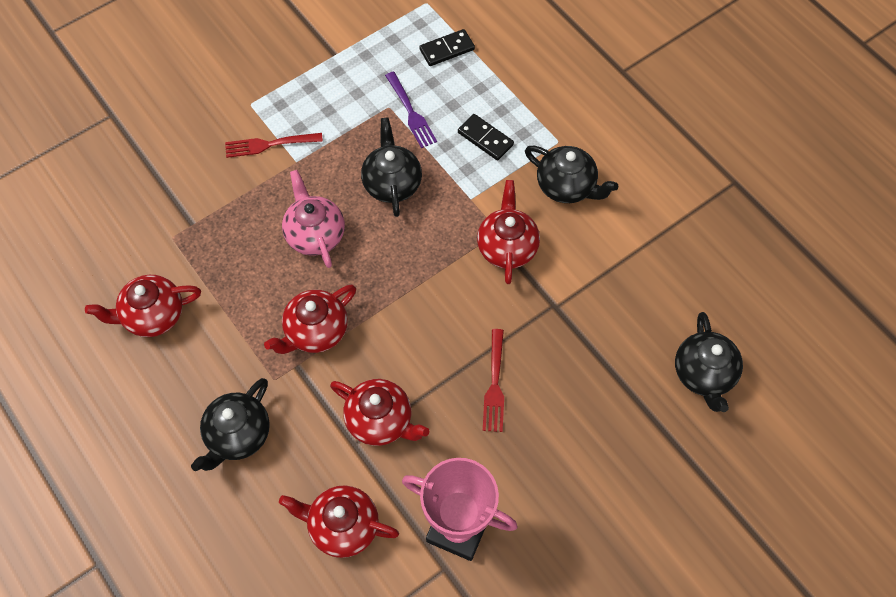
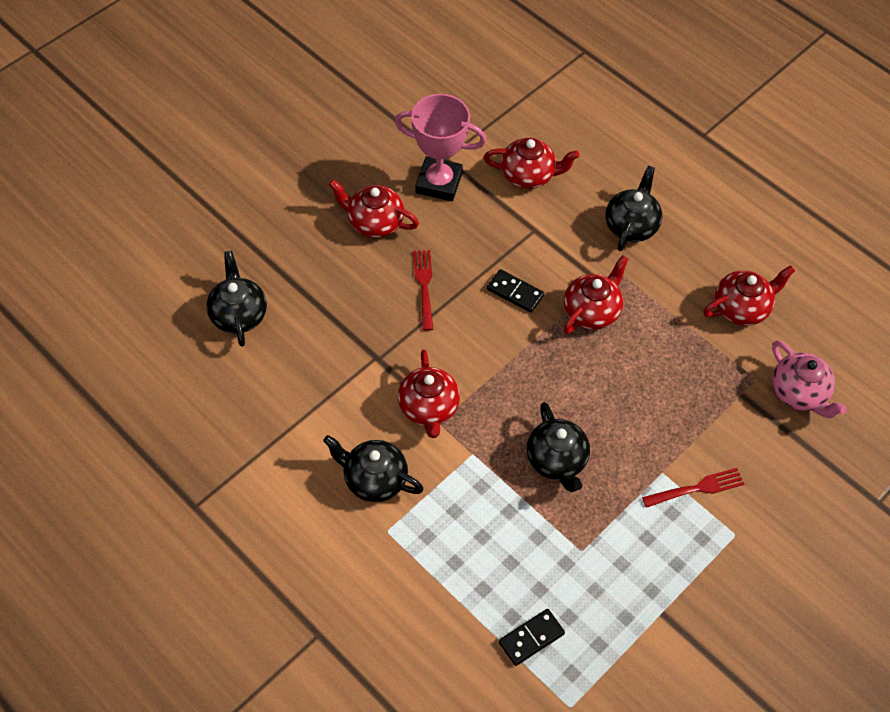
camera: 170 degrees right, 5 degrees down
(315, 234) = (619, 398): pink teapot -> pink teapot (799, 393)
(380, 420) = (516, 248): red teapot -> red teapot (374, 222)
(410, 112) = (556, 547): purple fork -> none
(485, 138) = (467, 524): black domino -> black domino (515, 292)

